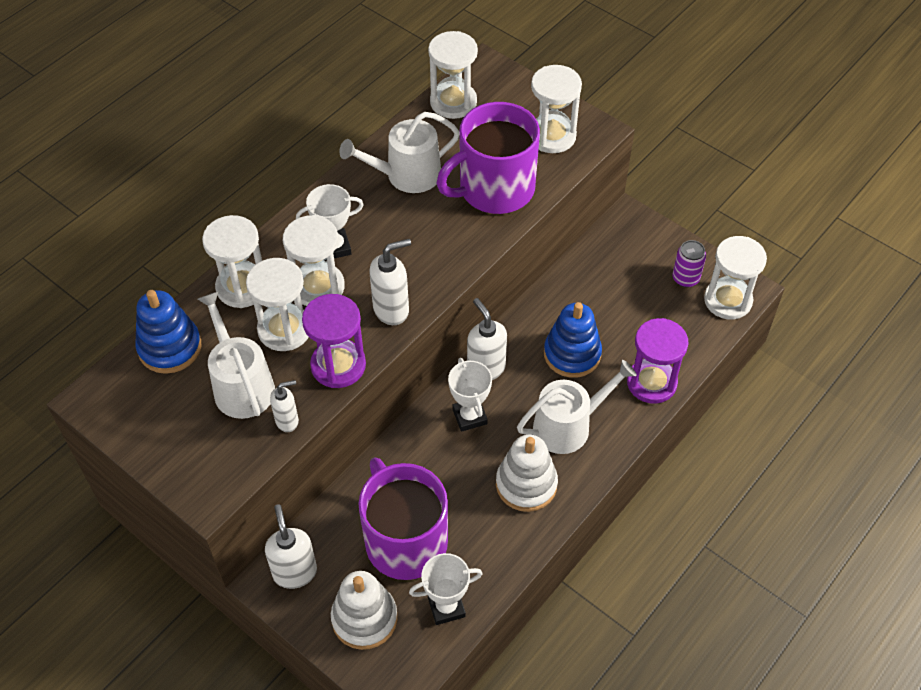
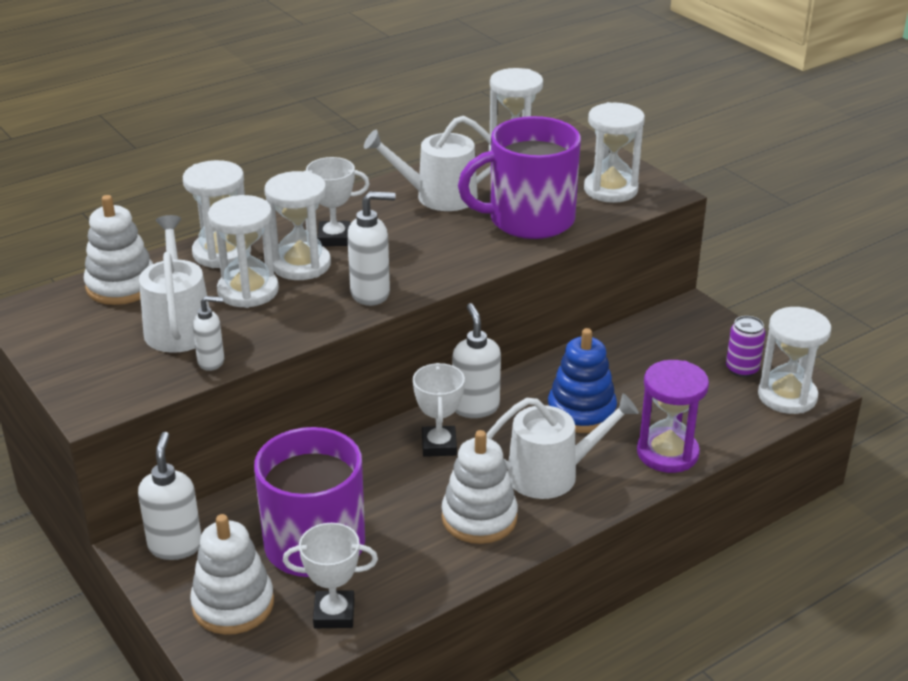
camera: 15 degrees right, 20 degrees down
(170, 347) = (121, 286): blue stacking toy -> white stacking toy
(338, 365) = (290, 327): purple hourglass -> none

